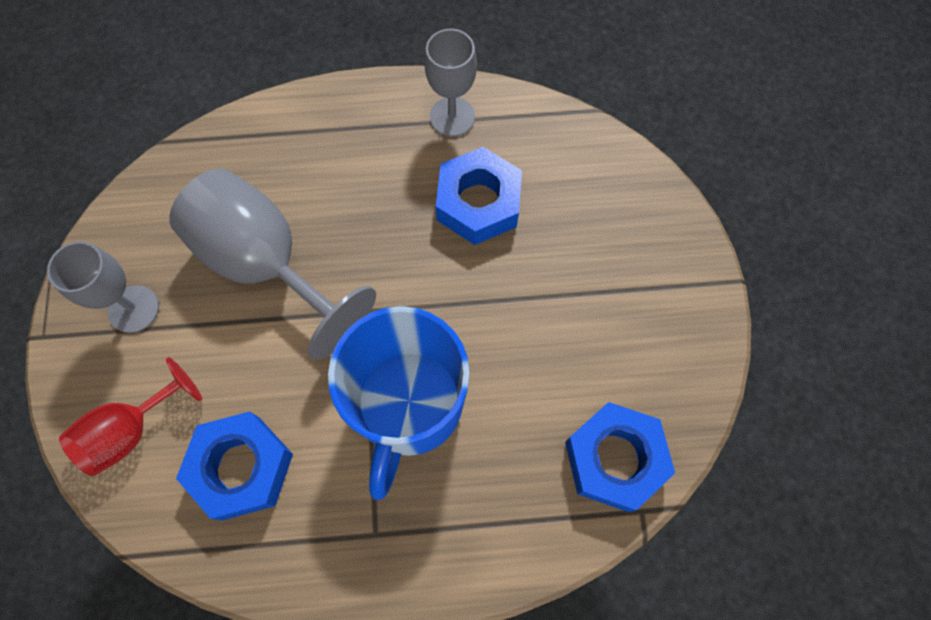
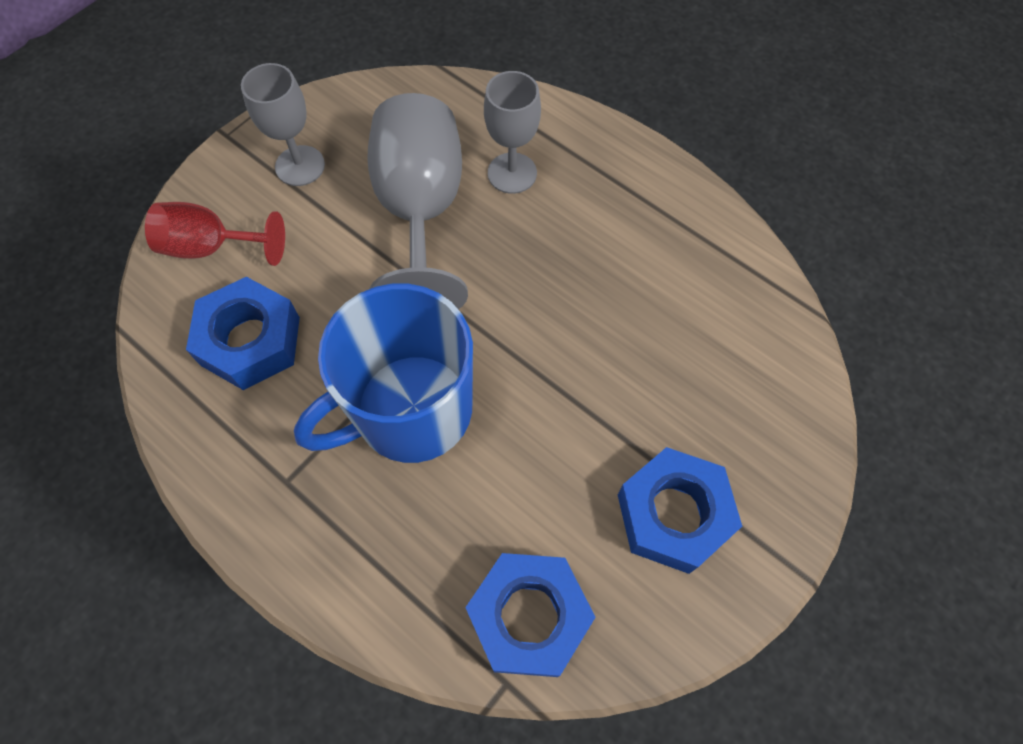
camera: 45 degrees right, 5 degrees down
(452, 117) = (683, 220): grey goblet -> grey goblet (512, 173)
(478, 203) = (633, 305): blue nut -> blue nut (673, 514)

